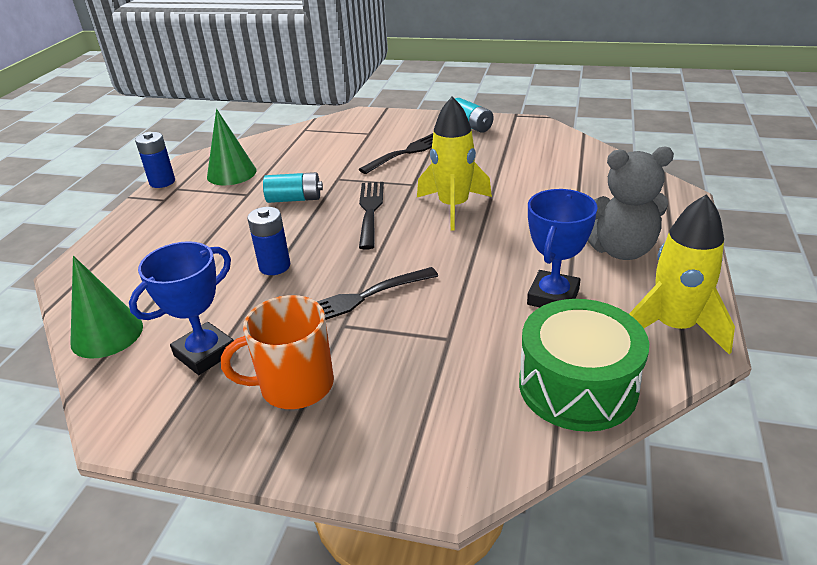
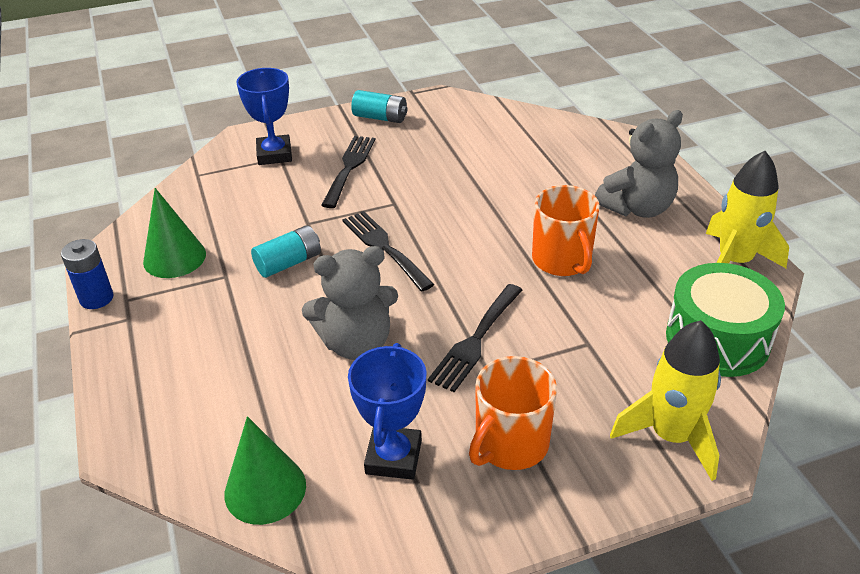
camera: 35 degrees left, 5 degrees up
(274, 266) = (356, 343): blue battery -> grey teddy bear
(453, 207) = (460, 215): yellow rocket -> yellow rocket (671, 436)
(500, 267) = (562, 260): none -> orange mug
(553, 297) = (629, 271): blue trophy -> blue trophy (274, 154)

